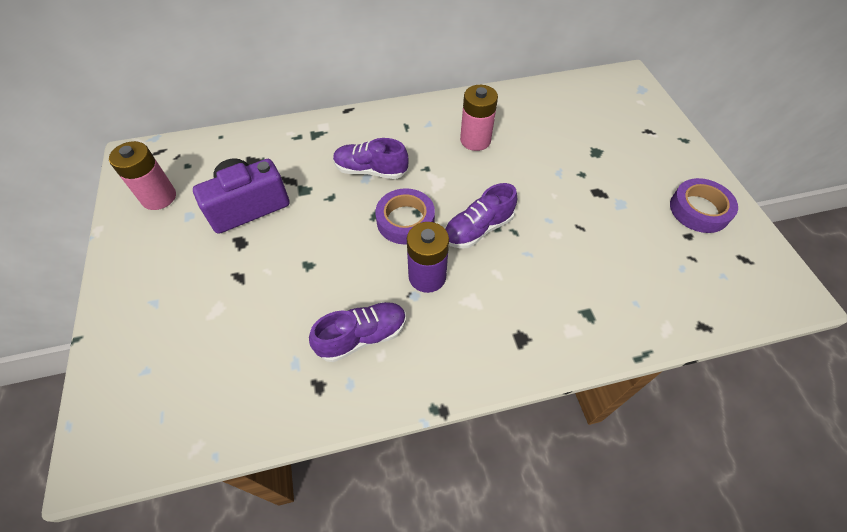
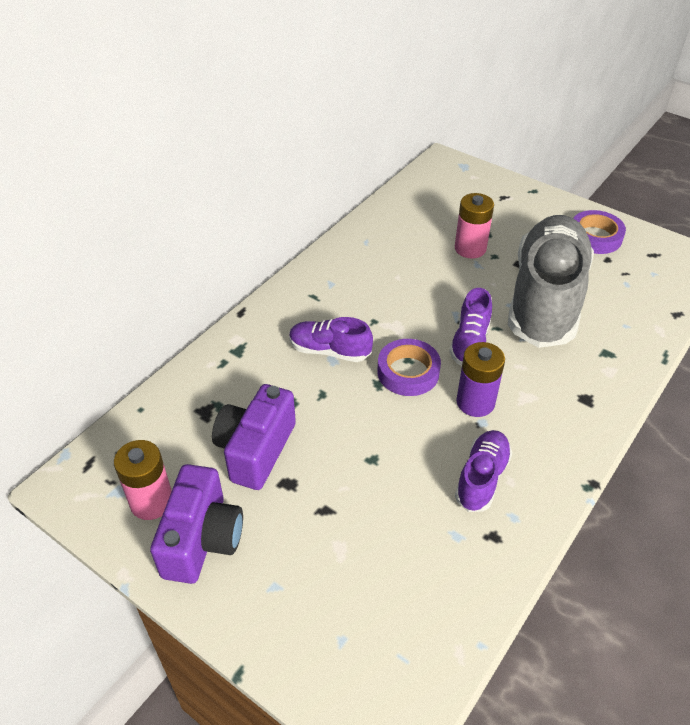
camera: 40 degrees left, 10 degrees down
(155, 241) = (202, 539): none -> purple camera
(371, 170) = (330, 351): purple shoe -> purple shoe turned 45 degrees clockwise
(475, 140) = (386, 275): pink battery -> pink battery (470, 248)
(585, 234) = (545, 299): none -> grey shoe

